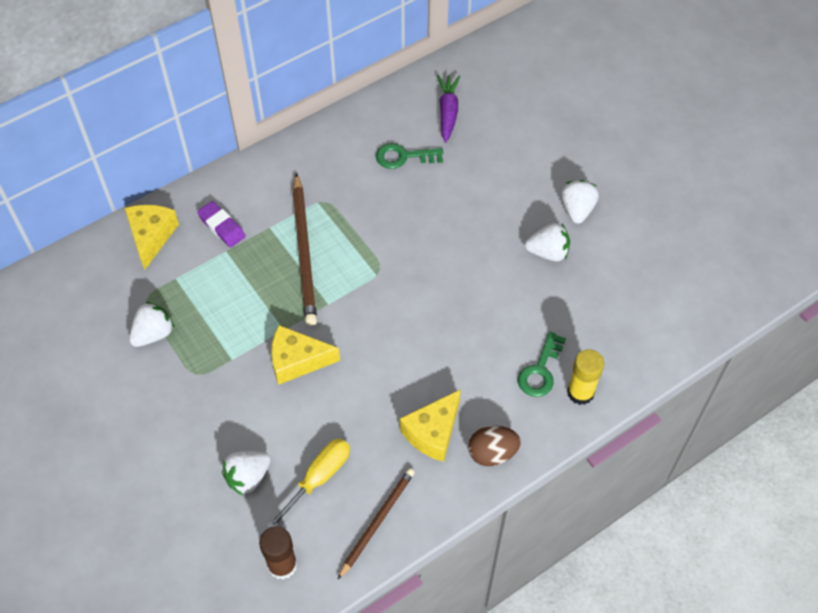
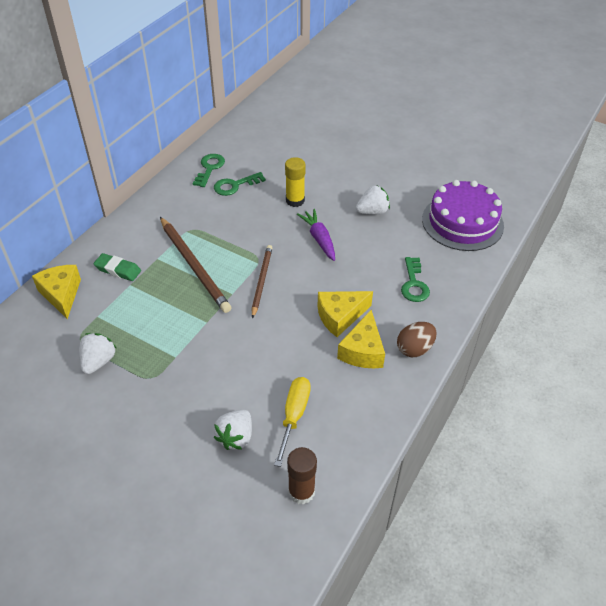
camera: 25 degrees left, 10 degrees down
(222, 227) = (118, 270): purple eraser -> green eraser
(297, 361) = (229, 339): yellow cheese -> yellow cheese (340, 316)
(377, 522) = (358, 429): brown pencil -> brown pencil (261, 281)
(386, 122) = (209, 168): none -> green key
(448, 112) = (251, 151): purple carrot -> purple carrot (319, 239)
(577, 210) = (375, 181): white strawberry -> none
(580, 392) = (450, 288): yellow glue stick -> yellow glue stick (295, 200)
(651, 308) = (462, 222): none -> purple cake

